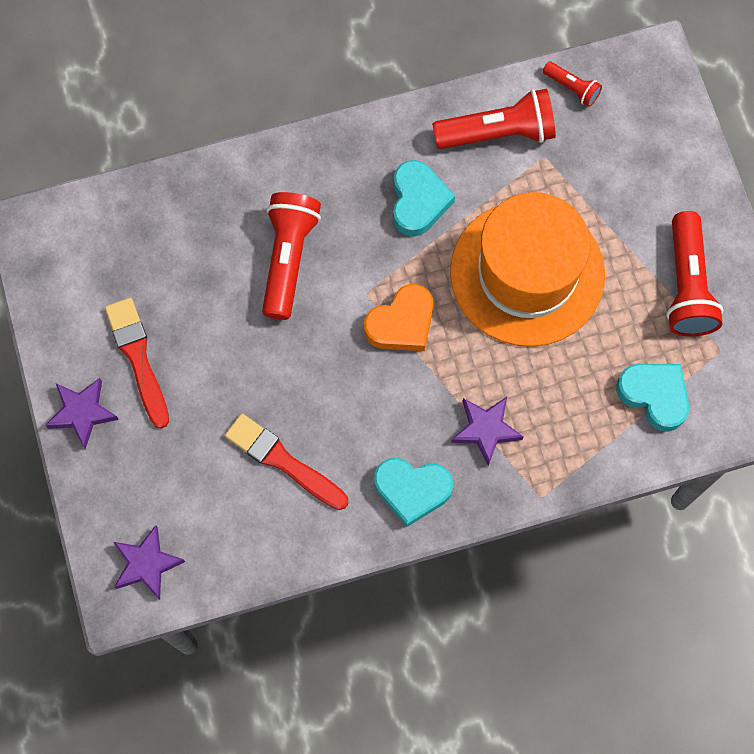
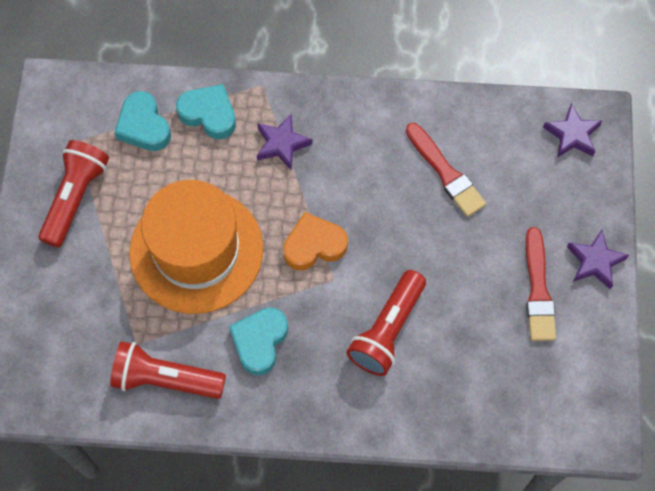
camera: 160 degrees left, 5 degrees down
(412, 490) = (355, 120): turquoise heart -> turquoise heart (209, 114)
(572, 88) = (83, 397): red flashlight -> none

